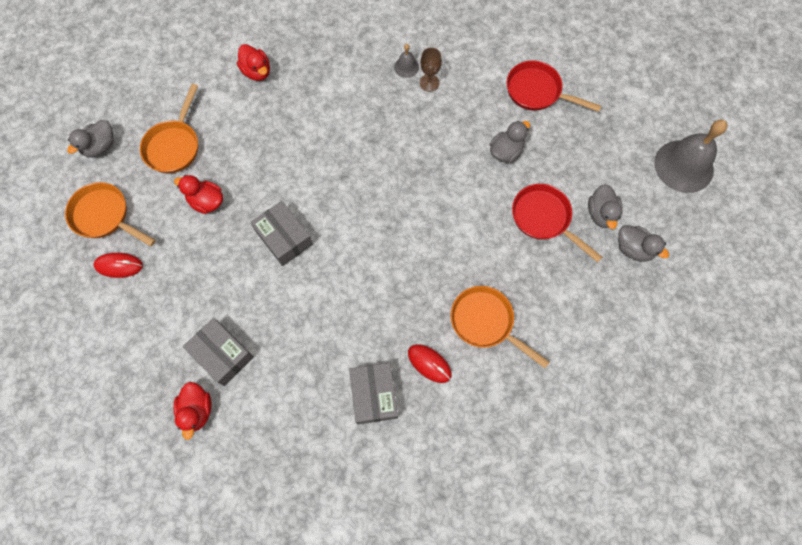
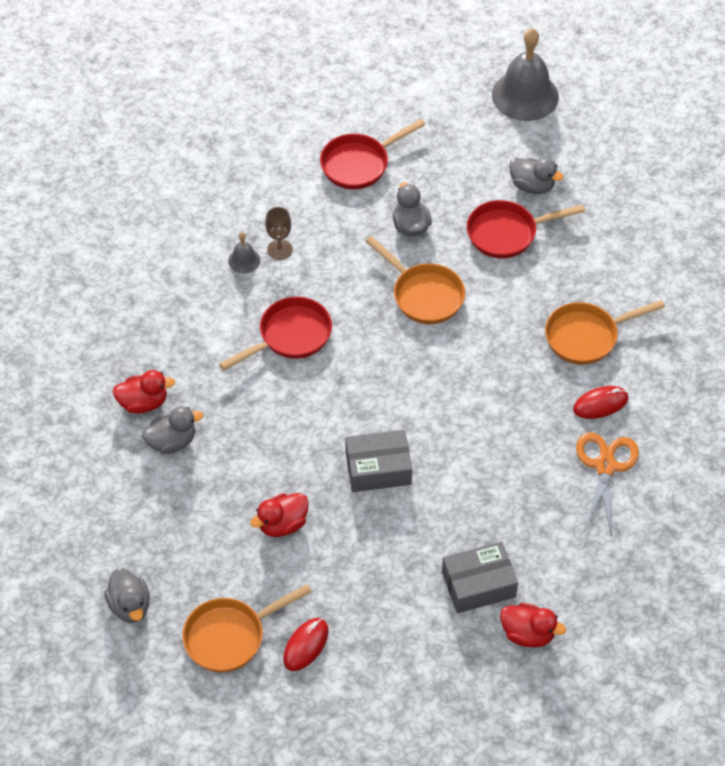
camera: 60 degrees left, 15 degrees down
(174, 146) = (184, 527): orange pan -> orange pan (424, 295)
(361, 127) = (290, 336): none -> red pan
(374, 395) = (605, 466): grey box -> orange scissors
(633, 249) = (585, 181): grey duck -> grey duck (172, 441)

